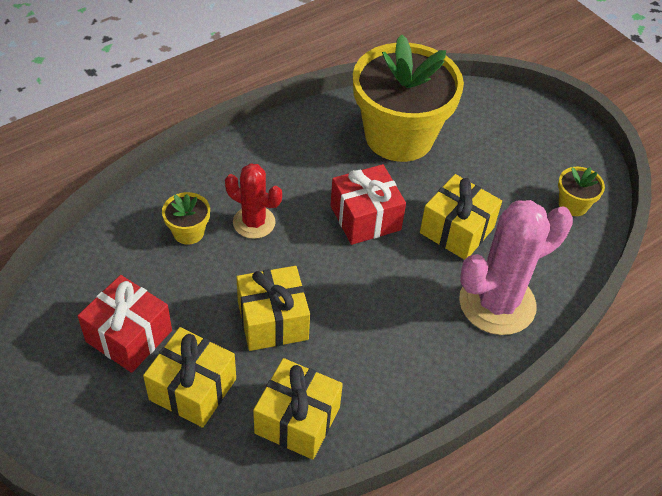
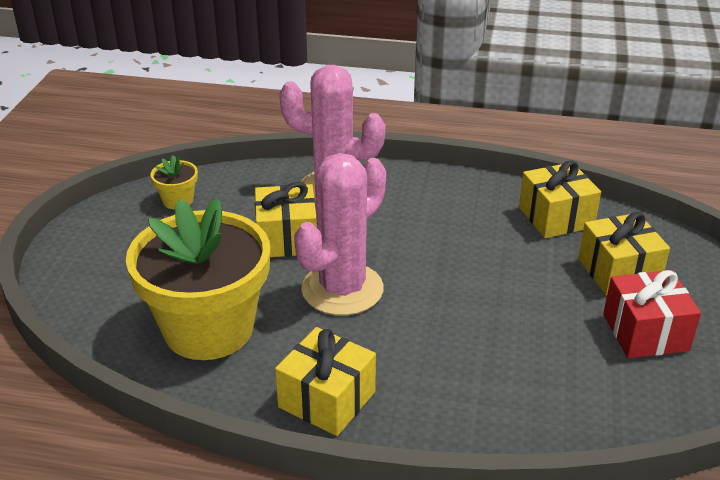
camera: 130 degrees left, 15 degrees down
(188, 232) = (514, 378): yellow flower pot -> none
(254, 222) = (443, 347): red cactus -> none
(272, 321) = (511, 273): yellow gift -> yellow gift (327, 399)
(365, 218) = (342, 289): red gift -> pink cactus

